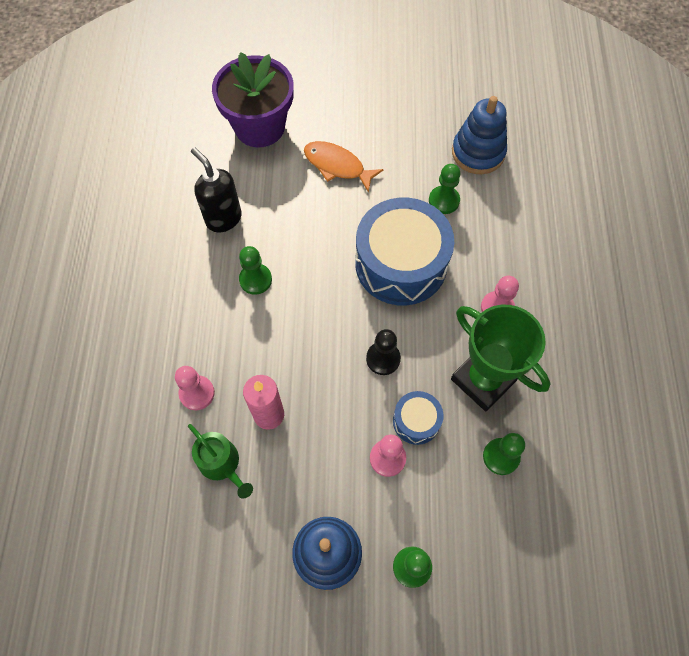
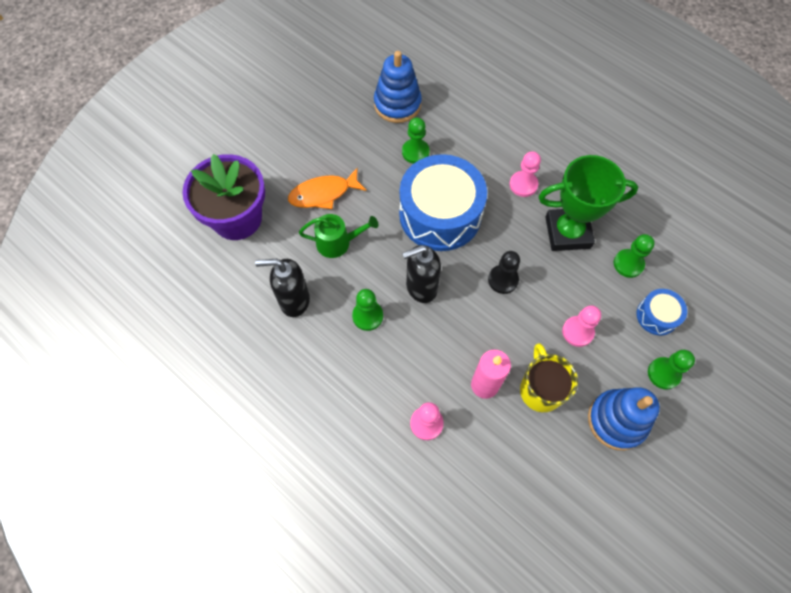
camera: 50 degrees left, 0 degrees up
(222, 464) = (497, 445): green watering can -> green watering can (337, 242)
(303, 464) = (540, 389): none -> yellow mug
(316, 300) = (421, 287): none -> black soap dispenser
(416, 421) = (565, 294): blue drum -> blue drum (657, 316)

